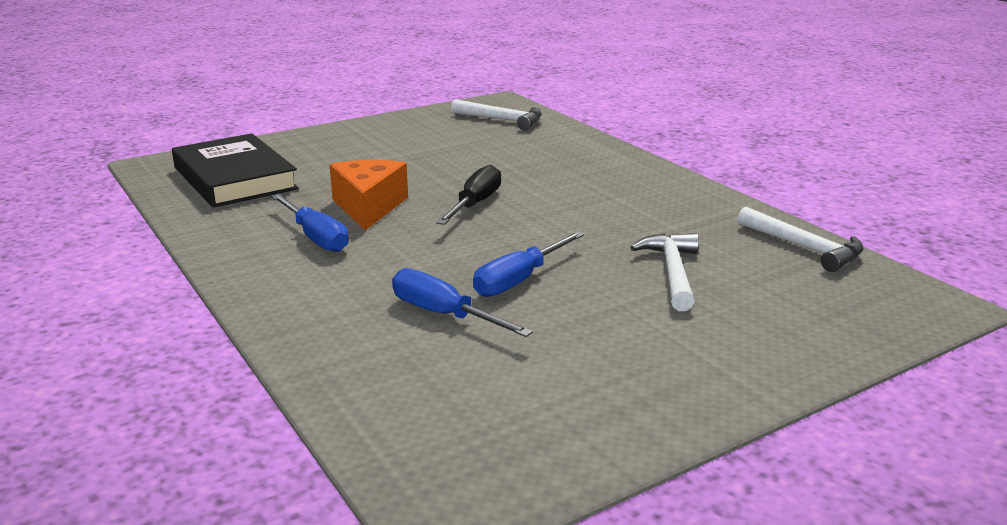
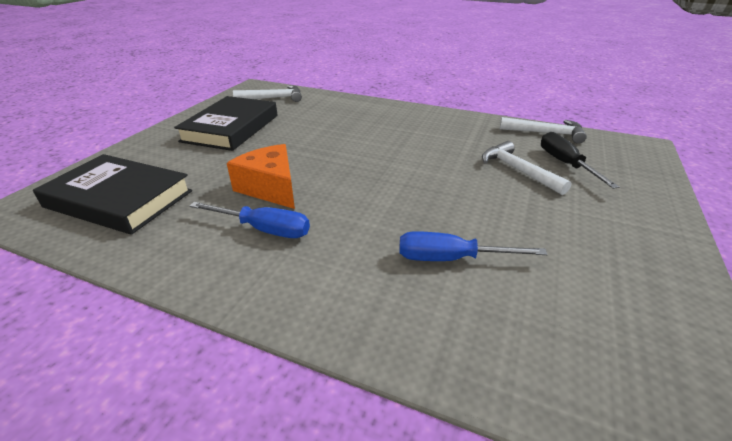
camera: 35 degrees left, 10 degrees up
(410, 142) = (231, 128): none -> black book
(475, 204) = (341, 161): black screwdriver -> black screwdriver (565, 164)
(519, 280) = (452, 209): blue screwdriver -> none

